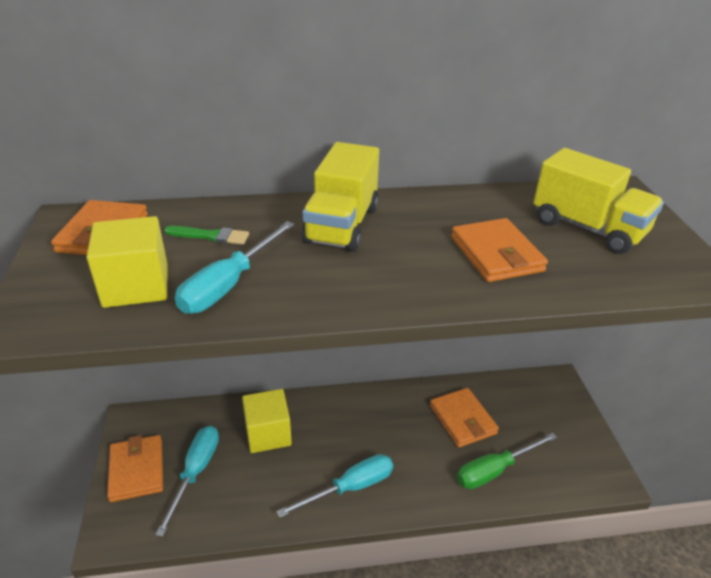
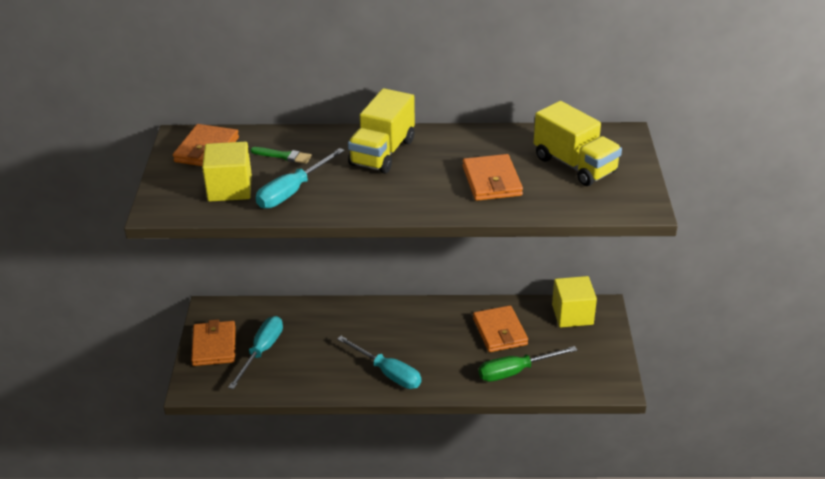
camera: 10 degrees right, 0 degrees up
(268, 434) = (325, 329): yellow cube -> yellow cube (572, 314)
(350, 488) = (388, 373): turquoise screwdriver -> turquoise screwdriver turned 60 degrees clockwise

